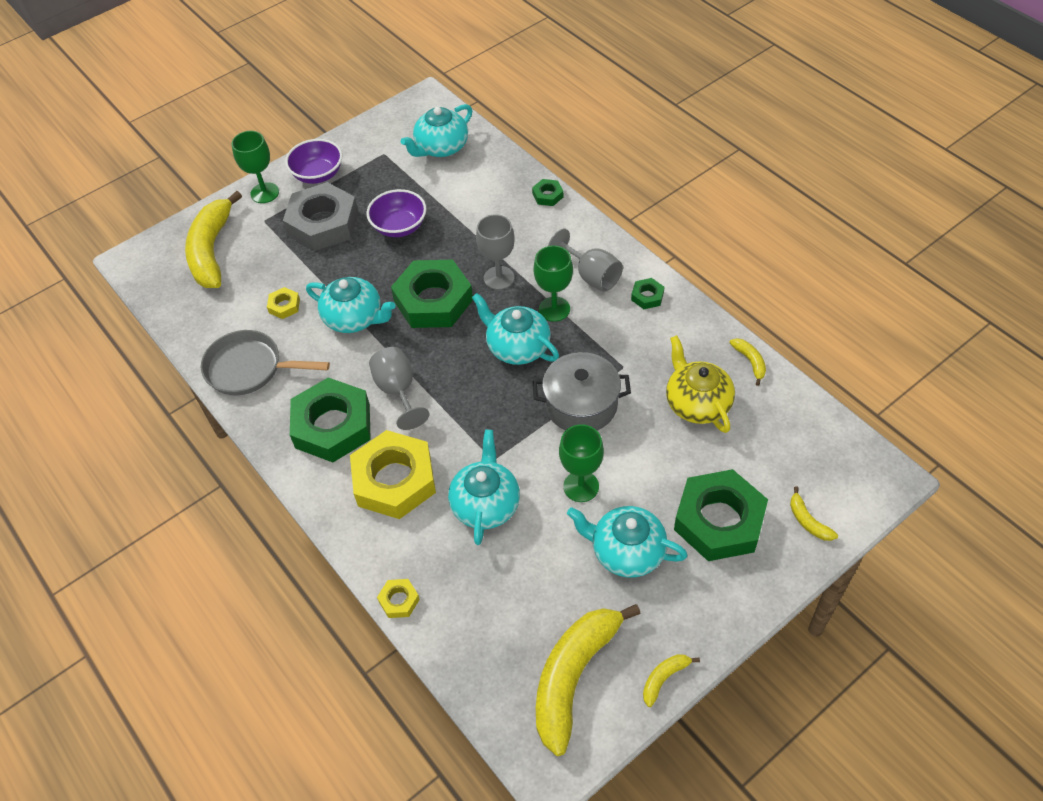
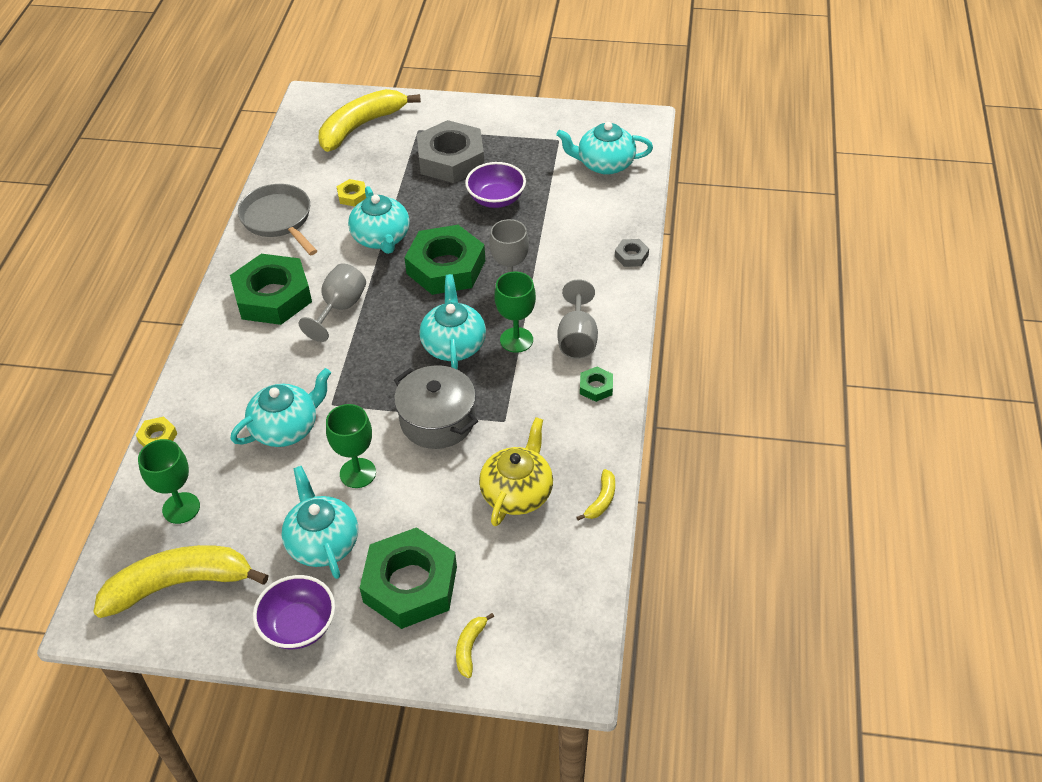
camera: 45 degrees right, 5 degrees down
(265, 193) = (444, 111): green goblet -> green goblet (181, 508)
(318, 174) = (494, 123): purple bowl -> purple bowl (299, 625)
(394, 480) = (258, 362): yellow nut -> none
(547, 195) = (631, 256): green nut -> grey nut
(664, 678) = (225, 644): yellow banana -> none

